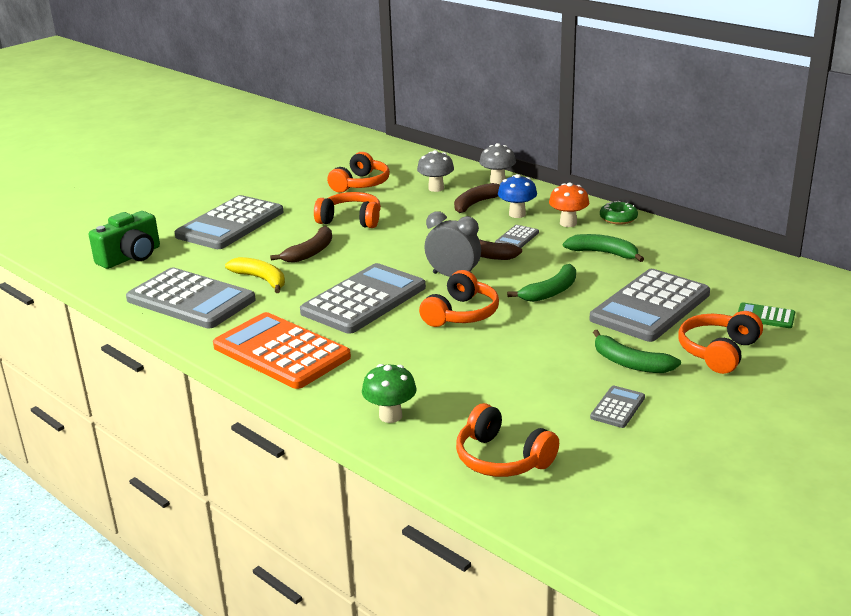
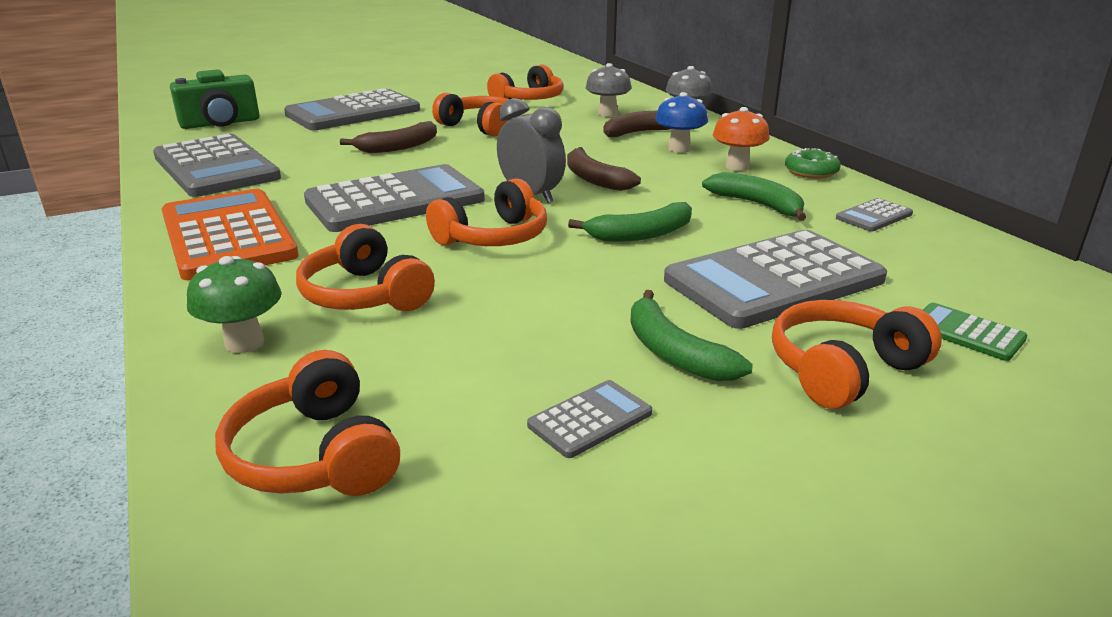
camera: 20 degrees right, 0 degrees up
(261, 279) = (313, 162): yellow banana -> none
(425, 371) = (365, 295): none -> orange headphones
(517, 238) = (654, 171): grey calculator -> grey calculator (873, 216)

